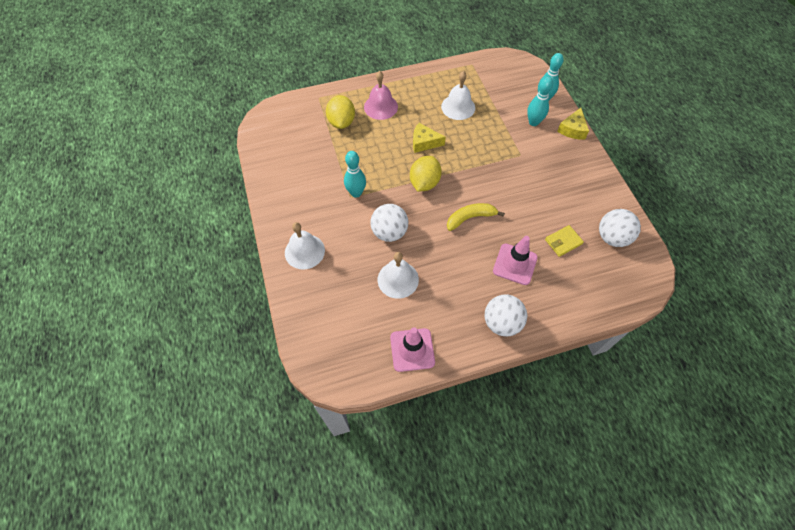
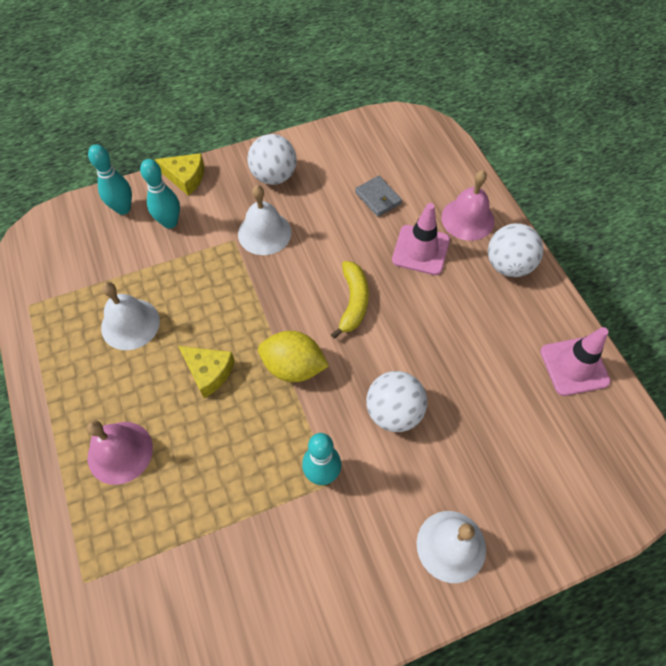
camera: 95 degrees left, 0 degrees up
(341, 122) = (155, 522): yellow lemon -> none
(398, 279) = (473, 393): white bell -> white bell (264, 233)
(424, 142) = (208, 372): yellow cheese -> yellow cheese turned 60 degrees counterclockwise
(470, 218) = (353, 302): yellow banana -> yellow banana turned 150 degrees counterclockwise
(546, 301) = (467, 219): none -> pink bell
(563, 242) = (378, 198): yellow wallet -> grey wallet
(612, 237) = (364, 150): white ball -> white ball (274, 176)

